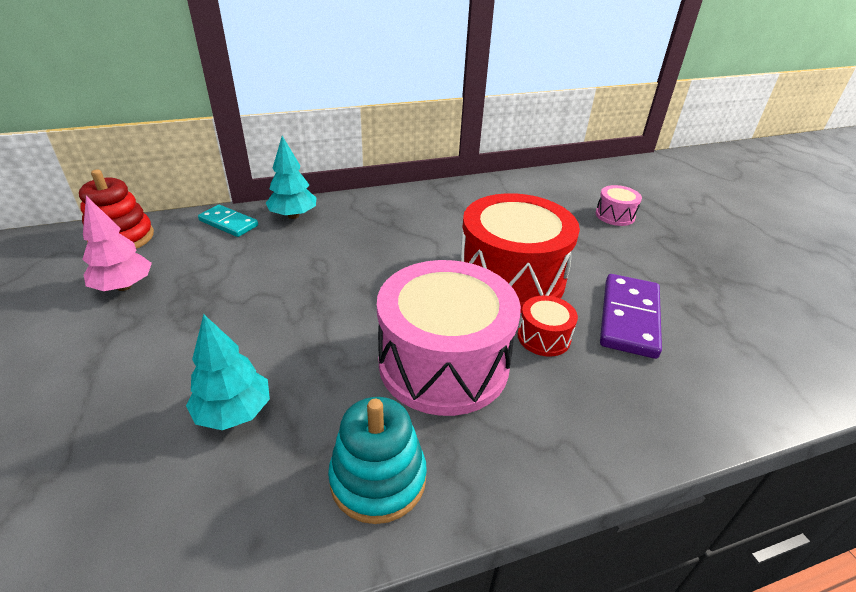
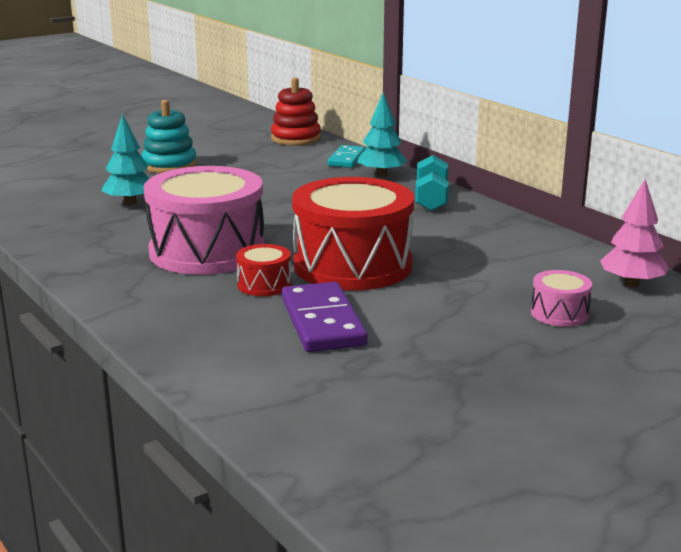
camera: 75 degrees right, 15 degrees down
(124, 286) = (238, 152): pink tree -> pink tree (631, 284)
(375, 208) = (431, 199): none -> turquoise dumbbell
(378, 479) = (86, 246): turquoise stacking toy -> turquoise stacking toy (169, 165)
(629, 318) = (323, 322): purple domino -> purple domino turned 75 degrees clockwise

